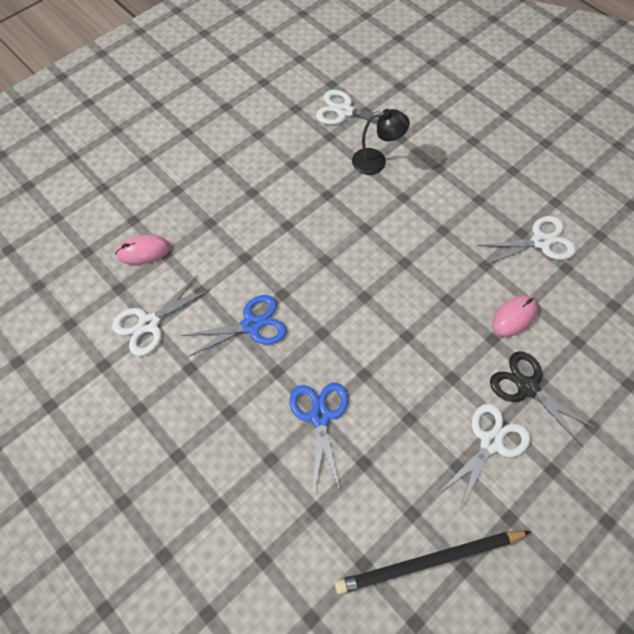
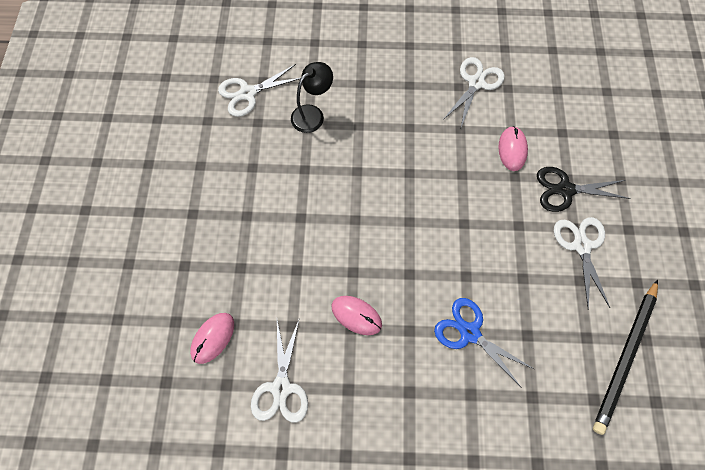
camera: 45 degrees left, 5 degrees up
(251, 325) = (356, 315): blue scissors -> pink mouse

